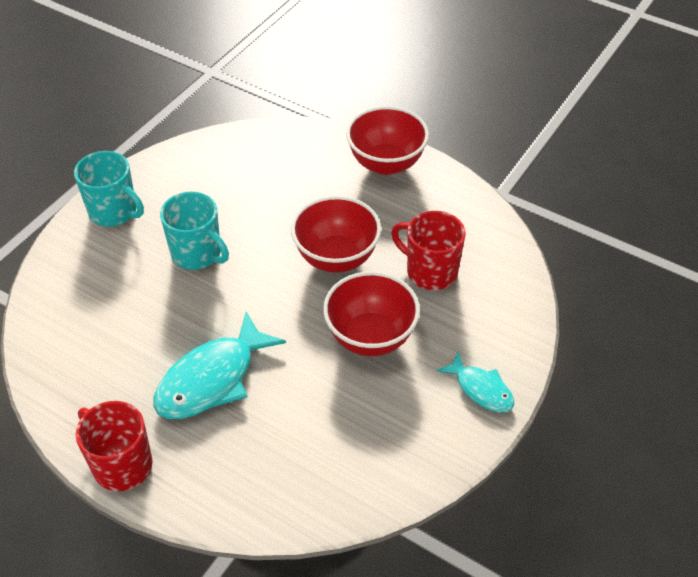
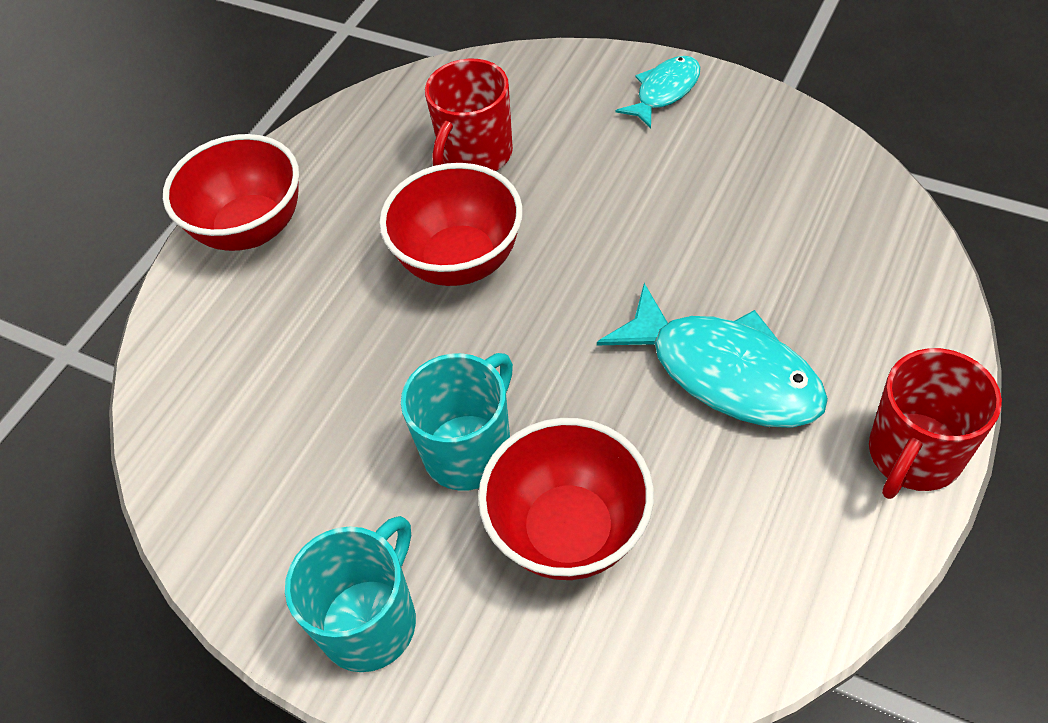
camera: 90 degrees left, 5 degrees up
(370, 337) = (605, 203): red bowl -> red bowl (569, 530)

